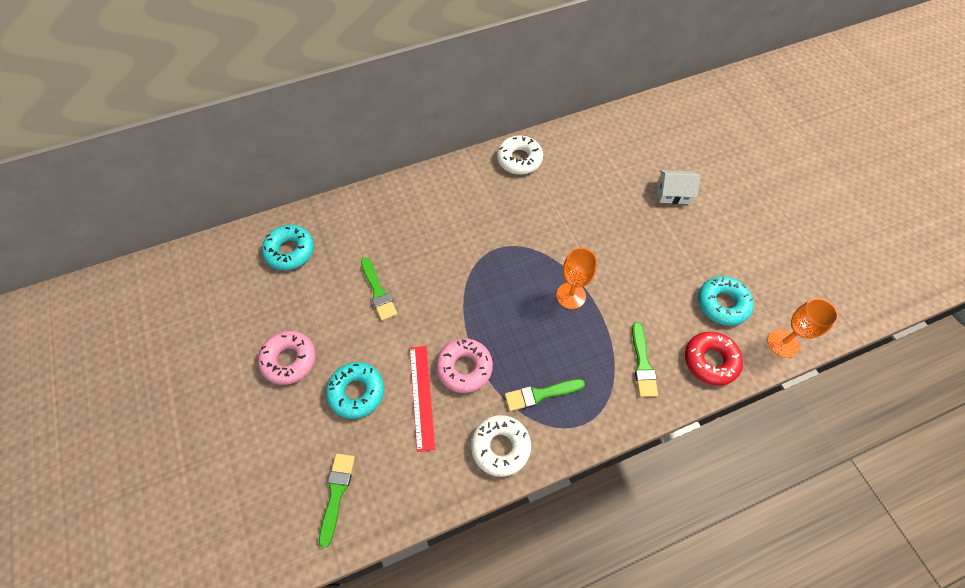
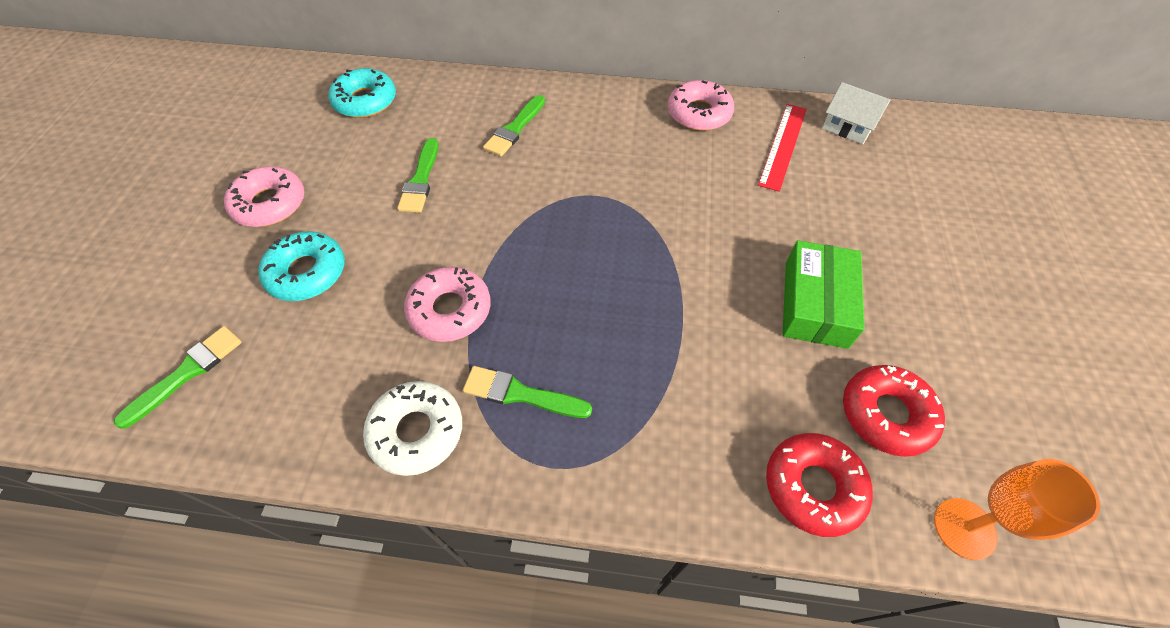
camera: 30 degrees right, 5 degrees down
(421, 396) = (373, 316): red ruler -> red ruler (783, 145)
(519, 159) = (699, 113): white donut -> pink donut
(571, 295) = (654, 293): orange goblet -> none
(642, 363) = (698, 432): green brush -> green brush (515, 128)
(656, 258) = (815, 303): none -> green box
(673, 193) = (896, 233): white house -> white house (848, 126)
(722, 304) = (886, 414): turquoise donut -> red donut

